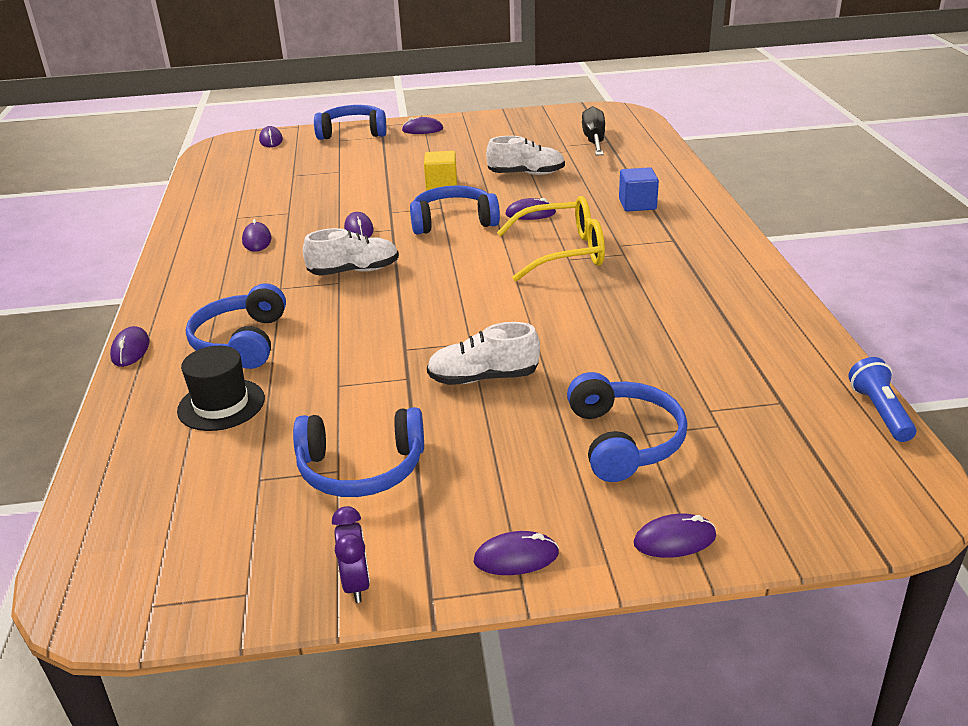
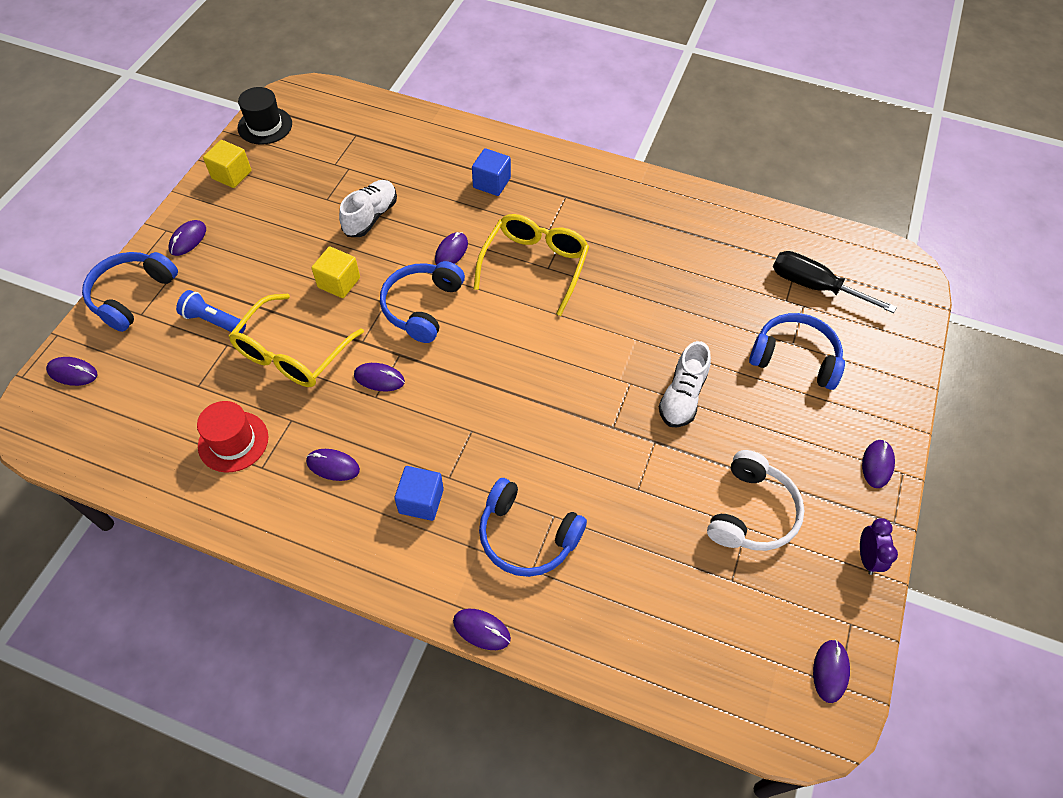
camera: 65 degrees left, 25 degrees up
(221, 404) = (618, 579): black hat -> black hat (265, 126)
(247, 284) = (421, 501): none -> blue cube
(252, 201) = (233, 441): none -> red hat
(354, 193) = (293, 352): none -> yellow glasses
(354, 271) = (459, 412): white shoe -> none
(356, 584) = (867, 557): purple clock -> purple clock turned 75 degrees clockwise
(361, 468) = (751, 512): blue headphones -> white headphones
(502, 121) = (231, 175): none -> yellow cube
(594, 140) = (344, 141): black screwdriver -> black screwdriver (814, 286)
(674, 540) = (894, 383): purple mouse -> purple mouse (830, 671)
(879, 412) = (829, 230): blue flashlight -> blue flashlight (213, 321)

